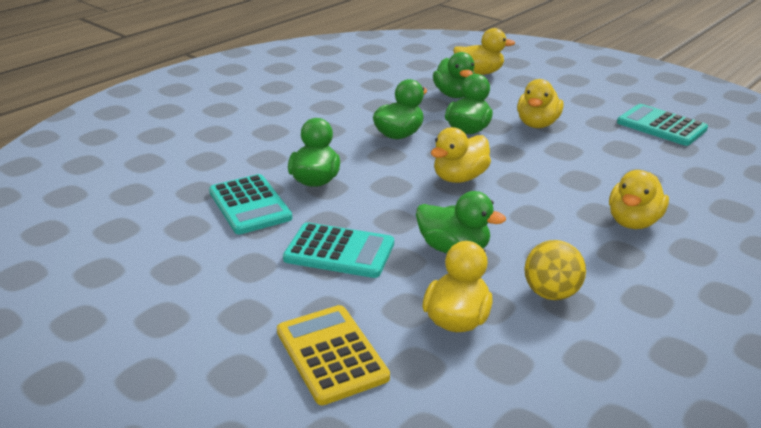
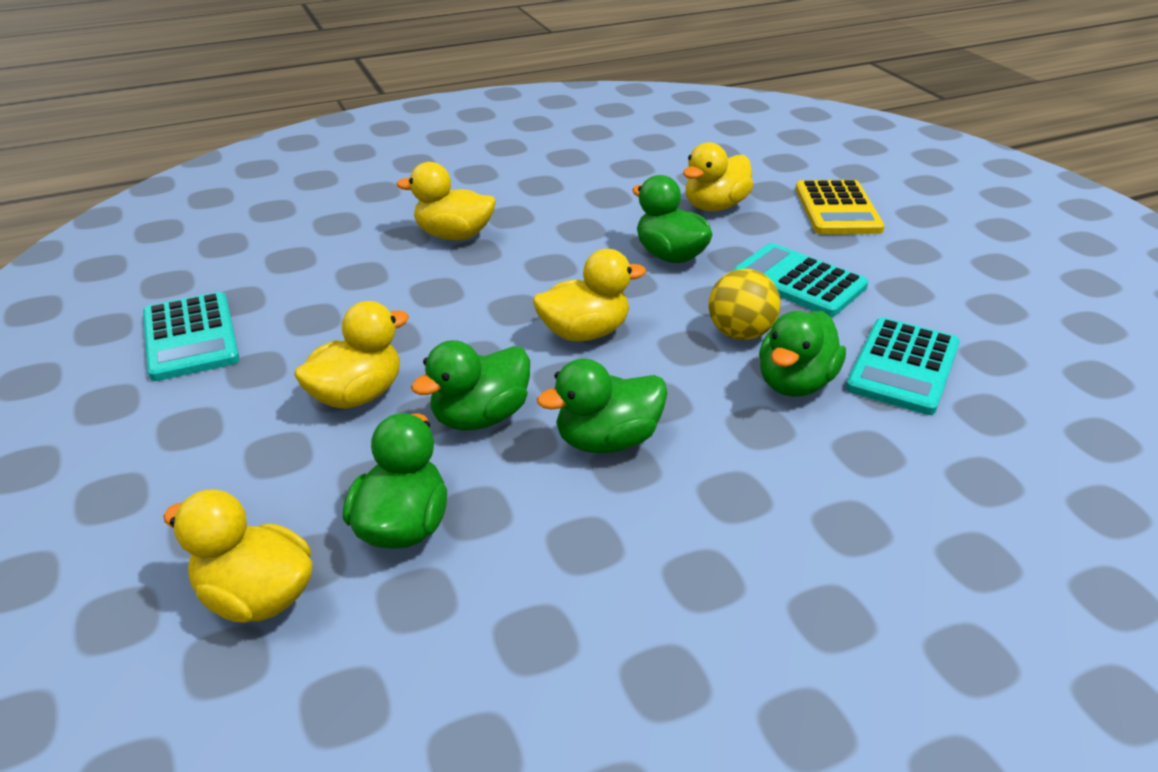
camera: 155 degrees left, 5 degrees up
(250, 205) = (903, 367): turquoise calculator -> turquoise calculator turned 150 degrees counterclockwise
(551, 293) = (615, 204): yellow ball -> yellow ball (740, 333)
(633, 222) = (454, 235): yellow duck -> yellow duck turned 135 degrees counterclockwise

